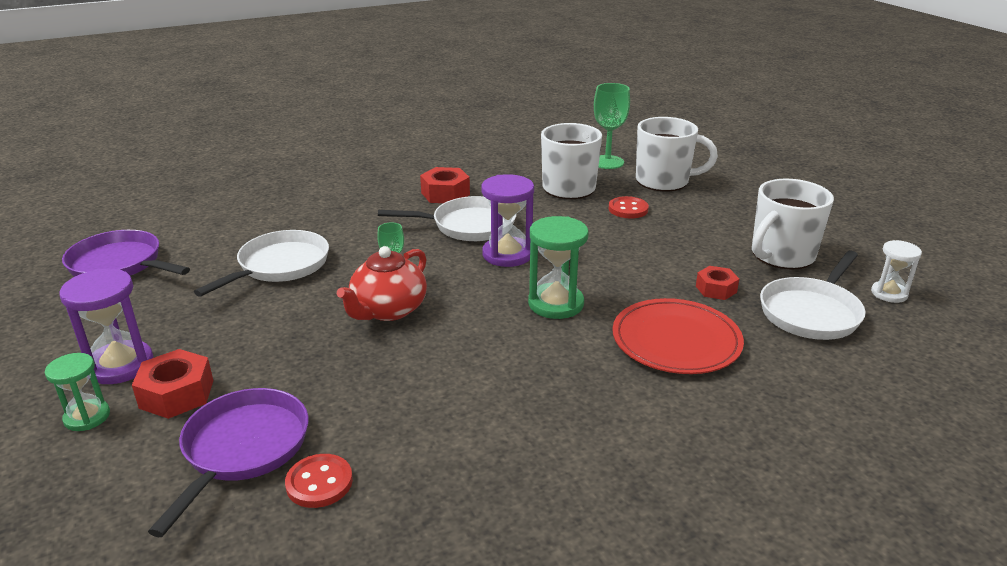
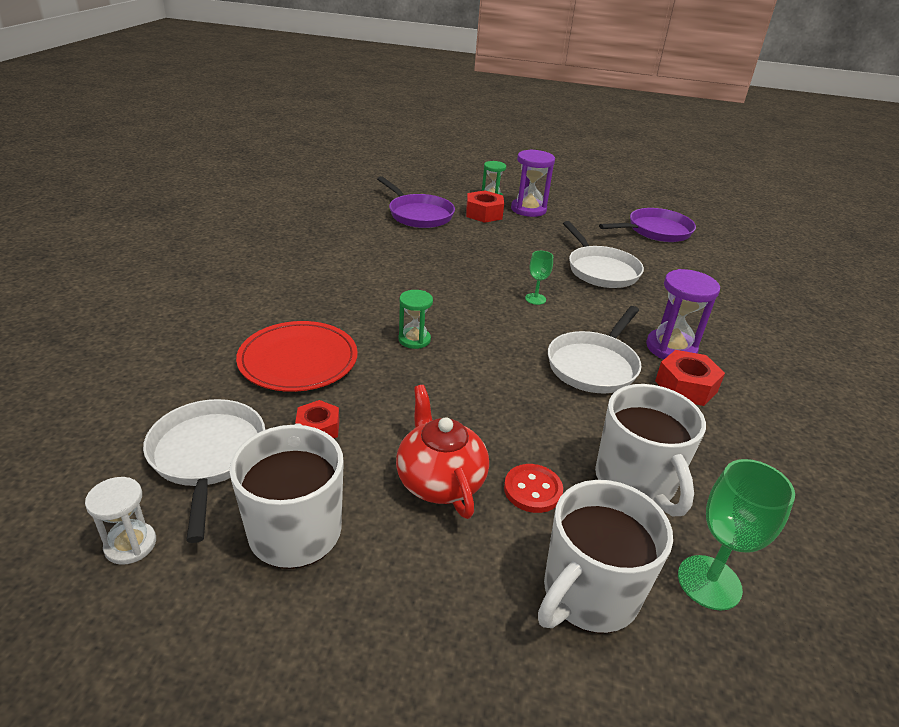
camera: 125 degrees right, 5 degrees up
(319, 483) = (370, 220): red button -> none
(388, 310) = (492, 281): red teapot -> red teapot (439, 480)
(507, 254) = (516, 358): purple hourglass -> purple hourglass (671, 348)
(556, 304) = (414, 339): green hourglass -> green hourglass, size x0.63

